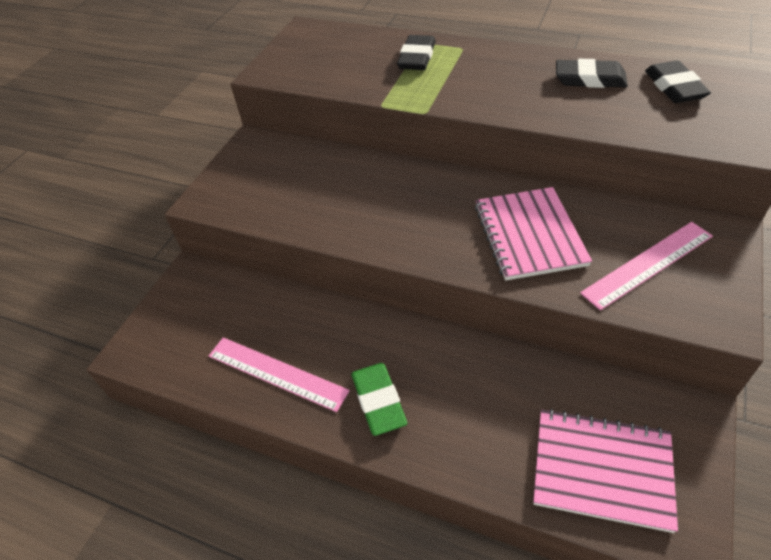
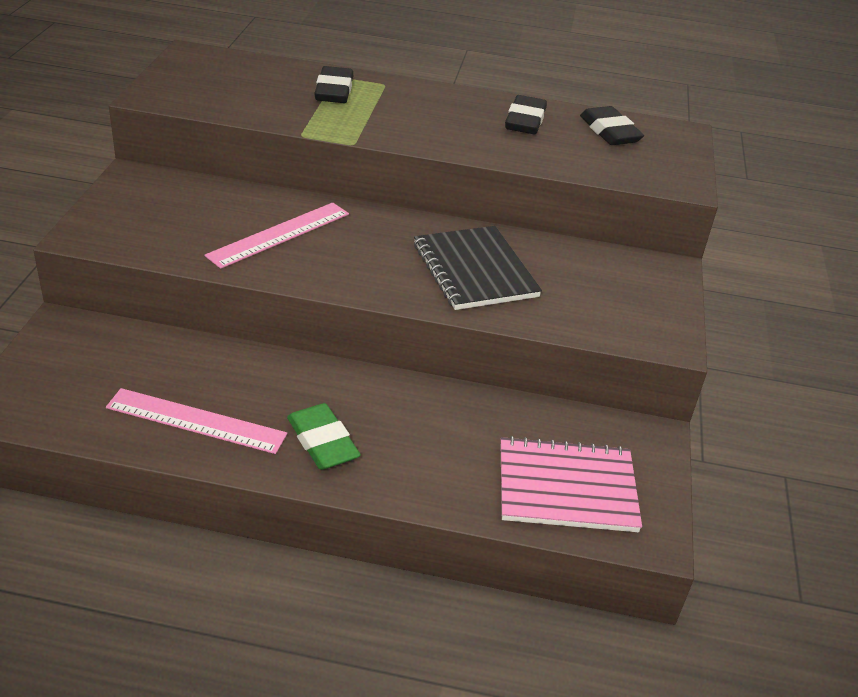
camera: 20 degrees left, 10 degrees down
(529, 235) = (474, 270): pink notebook -> black notebook
(590, 79) = (525, 120): black eraser -> black eraser turned 75 degrees counterclockwise
(648, 264) = (596, 295): pink ruler -> pink ruler (279, 234)

